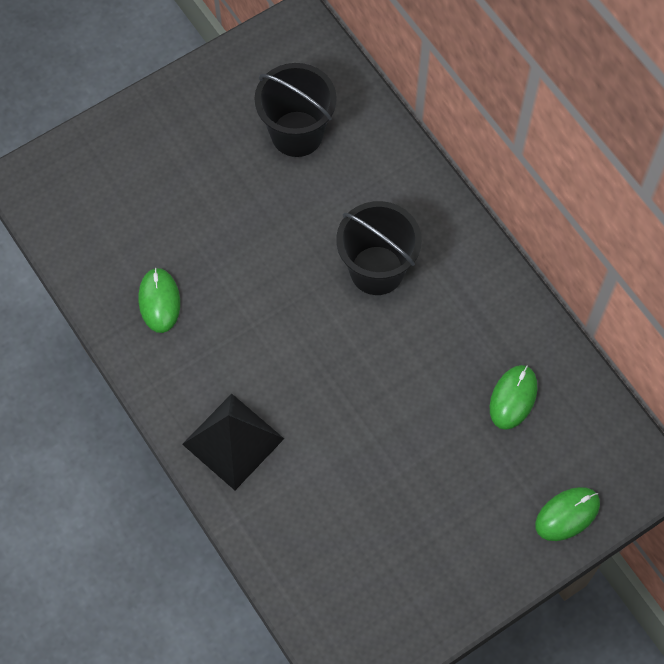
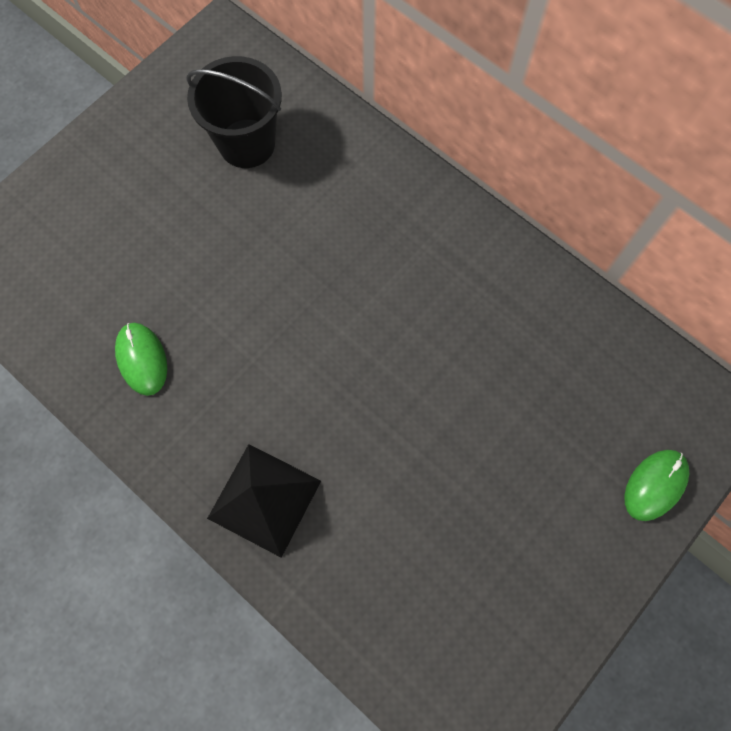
camera: 15 degrees left, 5 degrees up
(377, 270) = (371, 266): black bucket -> none
(513, 398) = (556, 369): green mouse -> none

